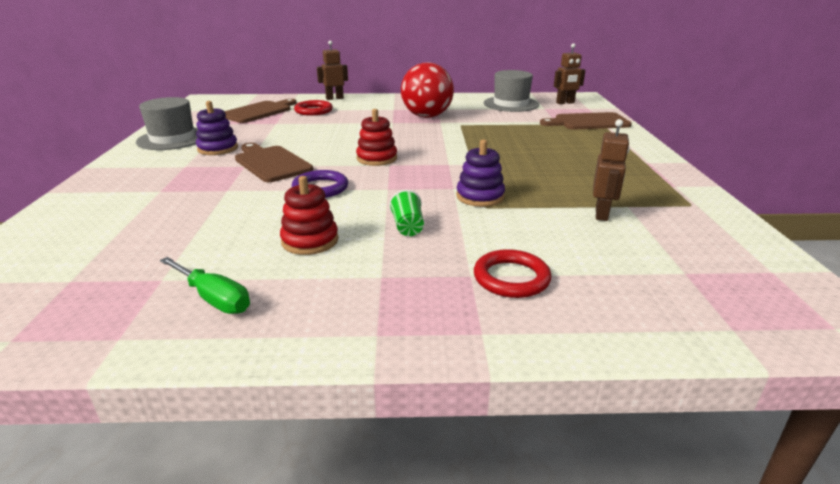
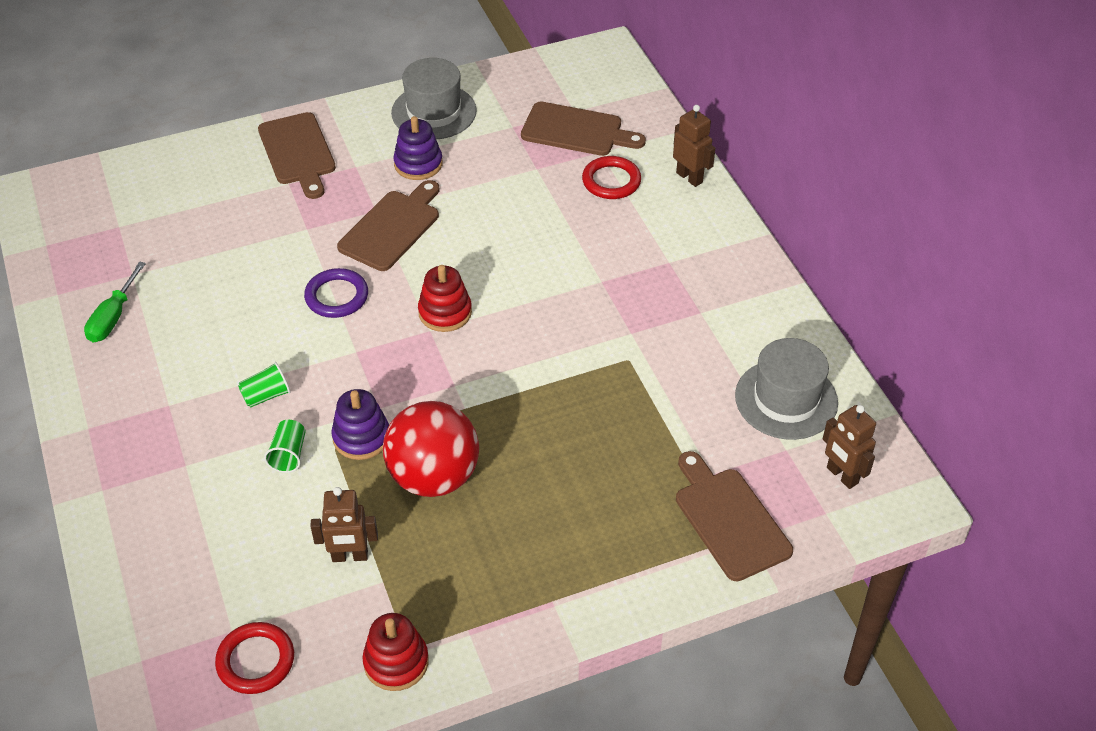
camera: 70 degrees right, 20 degrees up
(129, 183) = (298, 152): none -> brown cutting board
(310, 241) = (217, 335): red stacking toy -> red stacking toy (396, 662)
(427, 116) = (650, 310): red ball -> red ball (434, 477)
(483, 225) = (289, 454): none -> green cup
(511, 278) = (188, 495): red ring -> red ring (256, 661)

